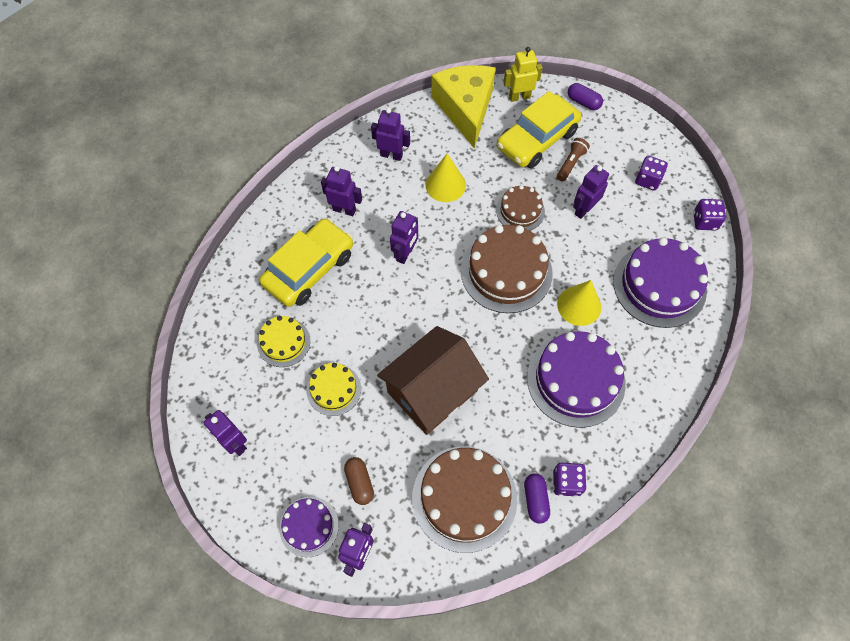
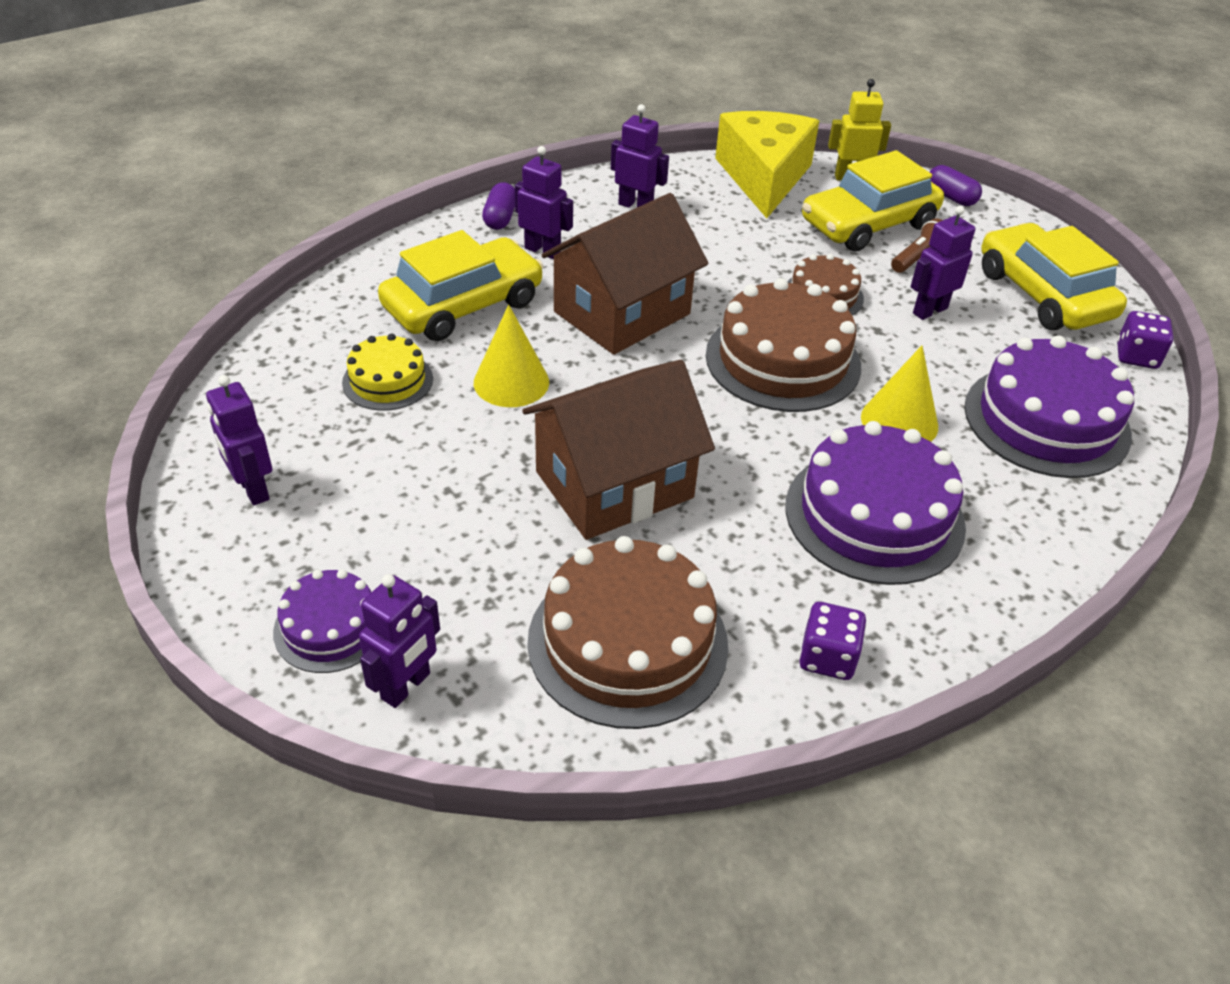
camera: 10 degrees right, 20 degrees down
(334, 389) = (446, 452): yellow cake -> none
(359, 483) = (444, 583): brown capsule -> none
(405, 254) = (622, 313): purple robot -> brown house
(445, 185) = (710, 249): yellow cone -> yellow cone (511, 382)
(535, 500) = (761, 672): purple capsule -> purple capsule (500, 218)
(647, 180) = (1043, 294): purple dice -> yellow car

